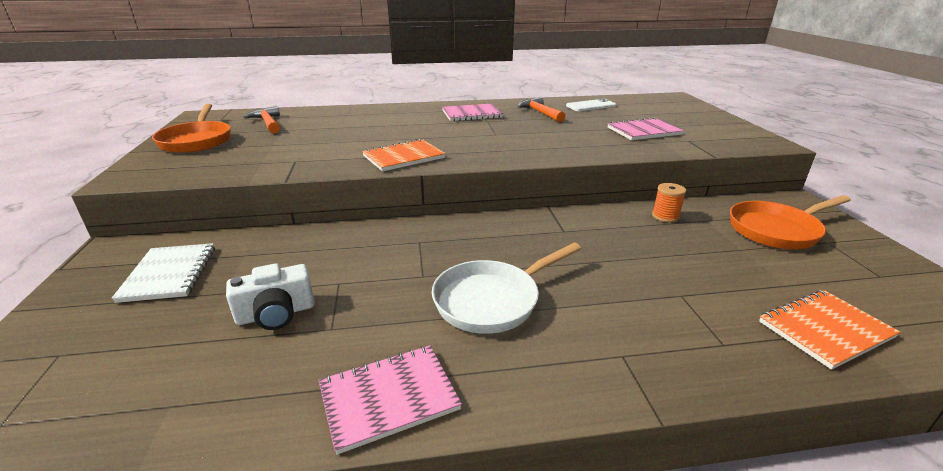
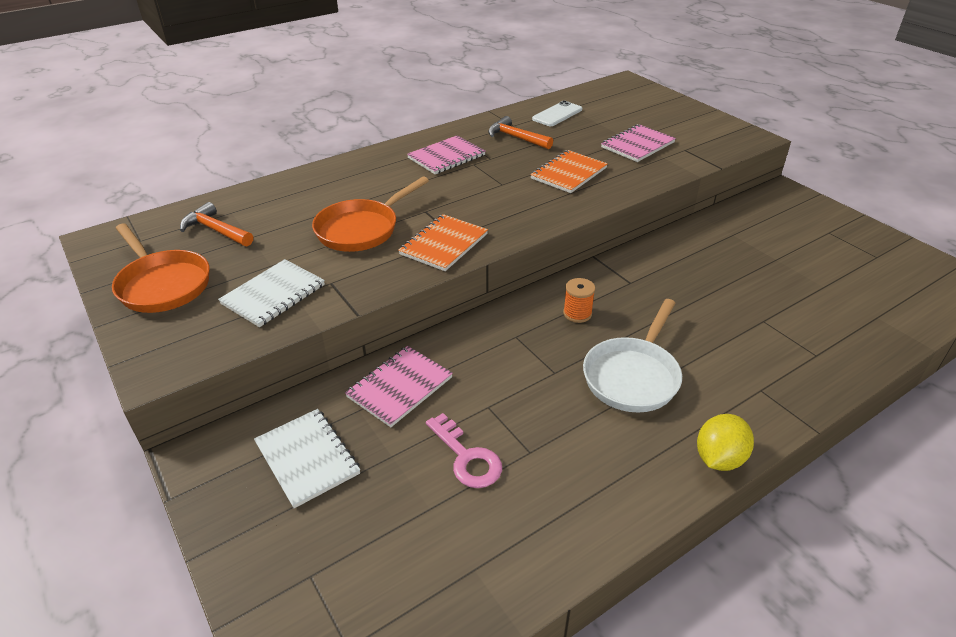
camera: 25 degrees left, 10 degrees up
(250, 159) = (273, 294): none -> white notebook
(276, 313) = (466, 457): white camera -> pink key
(389, 398) = (634, 489): pink notebook -> pink notebook (400, 387)
(510, 404) = (719, 458): none -> yellow lemon
(665, 216) = (699, 239): orange spool -> orange spool (577, 313)
(777, 230) = (789, 230): orange pan -> orange pan (361, 229)
(825, 330) = (868, 319): orange notebook -> orange notebook (569, 173)

